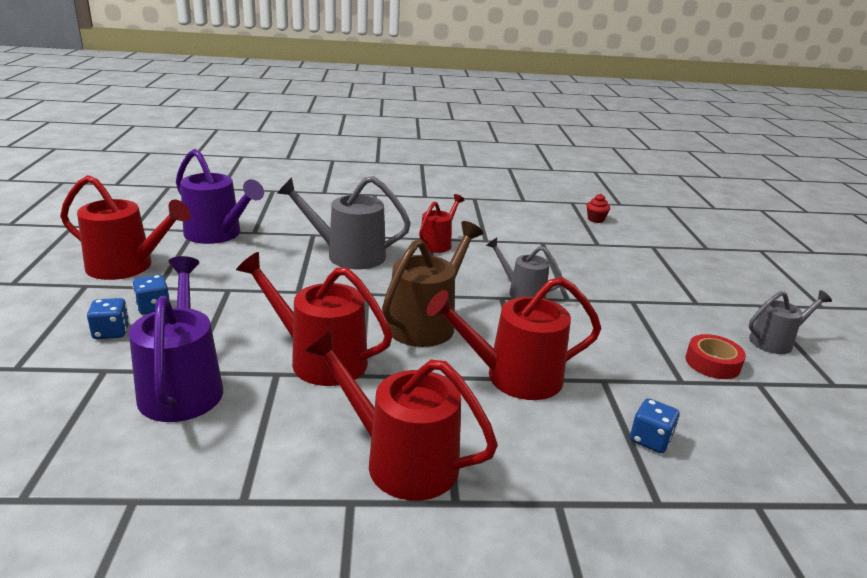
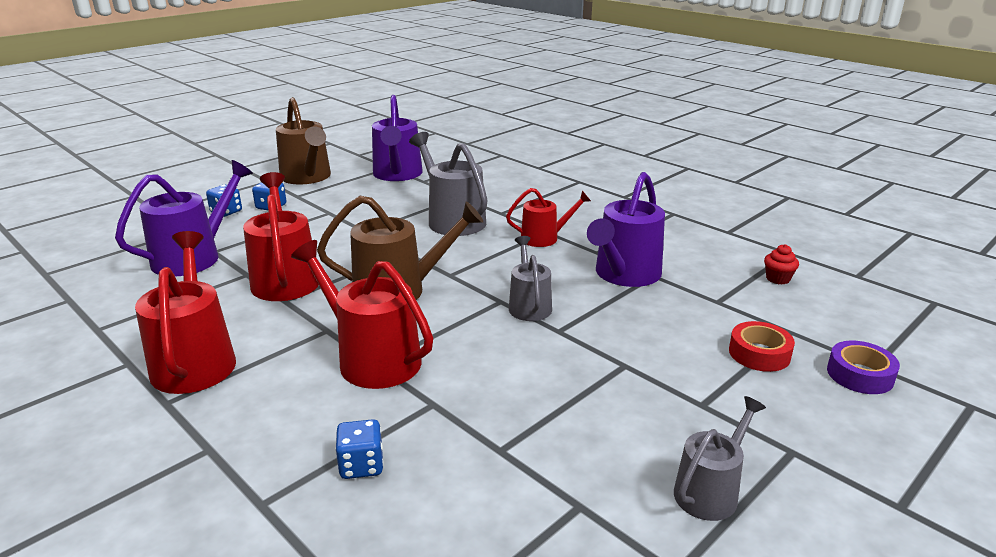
camera: 50 degrees right, 0 degrees up
(127, 267) = (307, 177): red watering can -> brown watering can
(528, 248) = (624, 275): none -> purple watering can
(711, 255) = (860, 375): none -> purple tape
(712, 363) = (573, 458): red tape -> red tape (759, 354)
(775, 342) = (710, 491): grey watering can -> grey watering can turned 75 degrees counterclockwise

